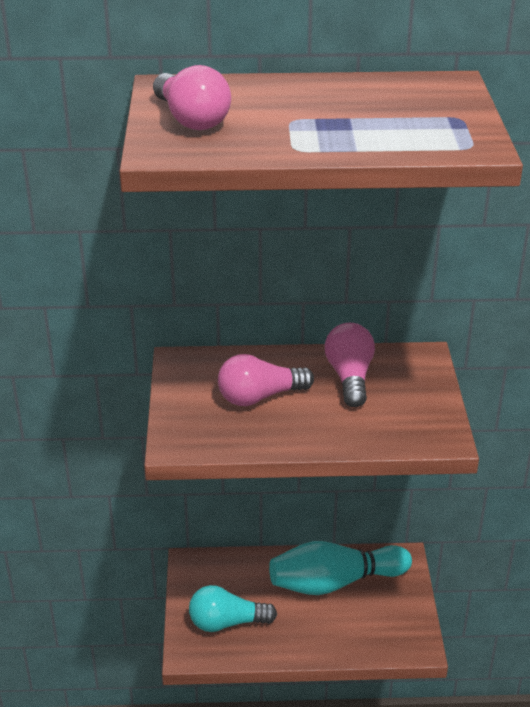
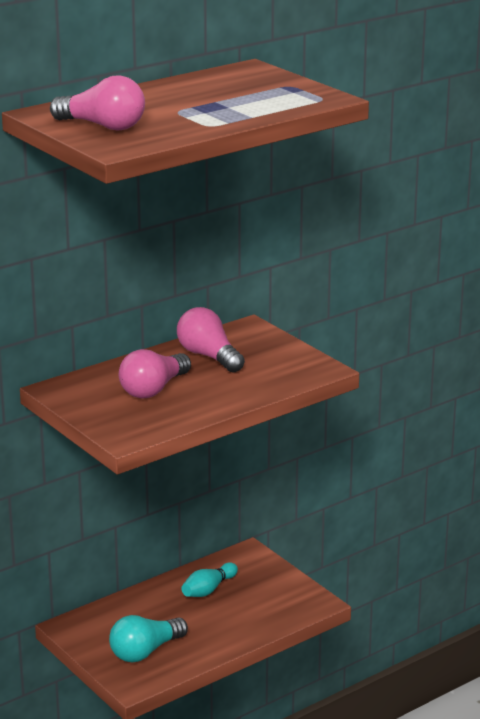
camera: 35 degrees left, 10 degrees down
(334, 582) = (208, 590): turquoise bowling pin -> turquoise bowling pin, size x0.51

